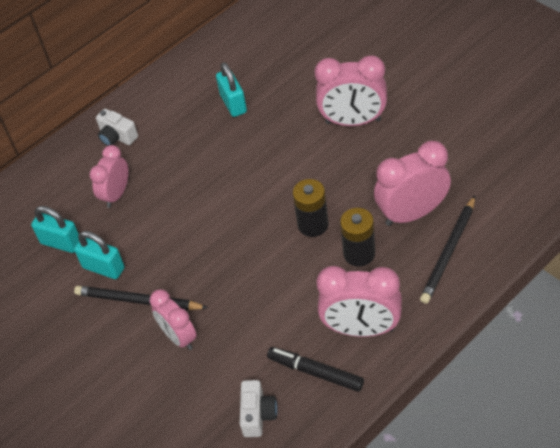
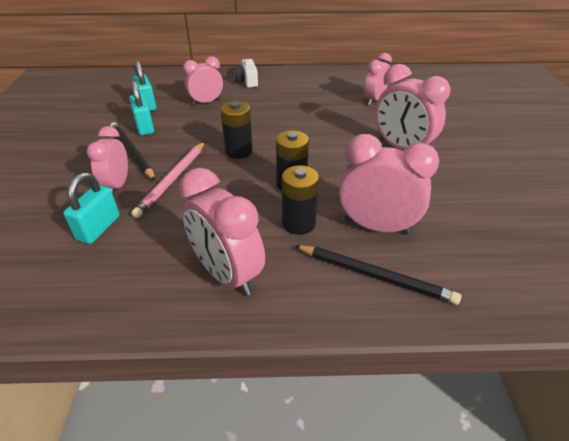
camera: 35 degrees right, 10 degrees down
(215, 295) = (173, 179): none -> pink pencil
(229, 226) = (239, 151): none -> black battery
(233, 104) = (332, 100): turquoise padlock -> turquoise padlock (98, 228)
(258, 415) = (74, 270): white camera -> none
(270, 76) = (374, 100): none -> pink clock
(315, 372) = (151, 276): black marker -> none
(449, 252) = (375, 275): black pencil -> black pencil turned 135 degrees counterclockwise

